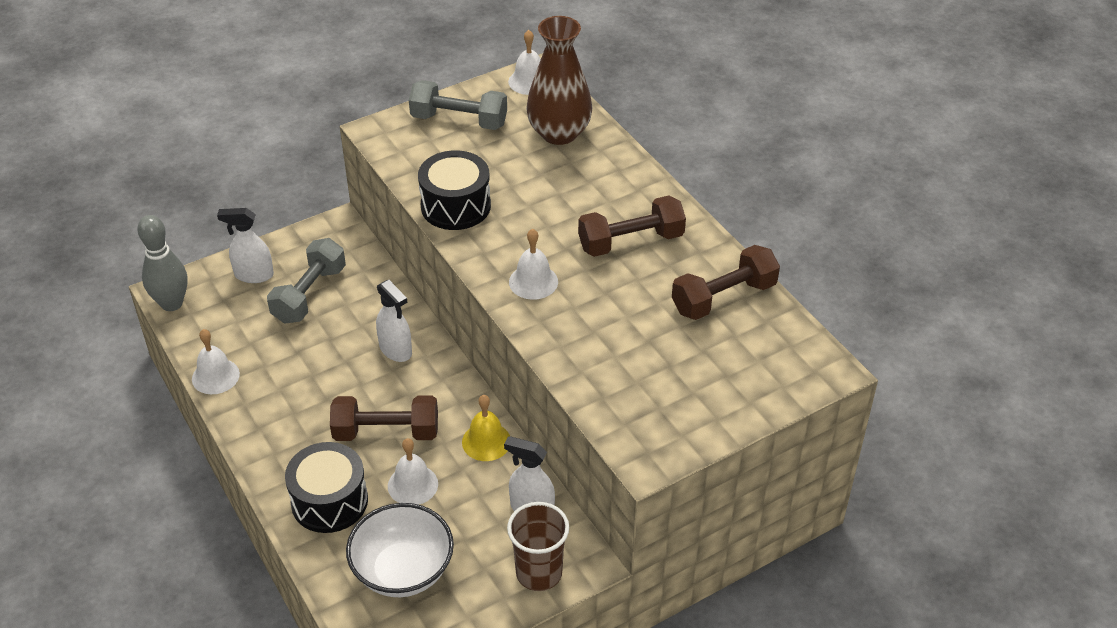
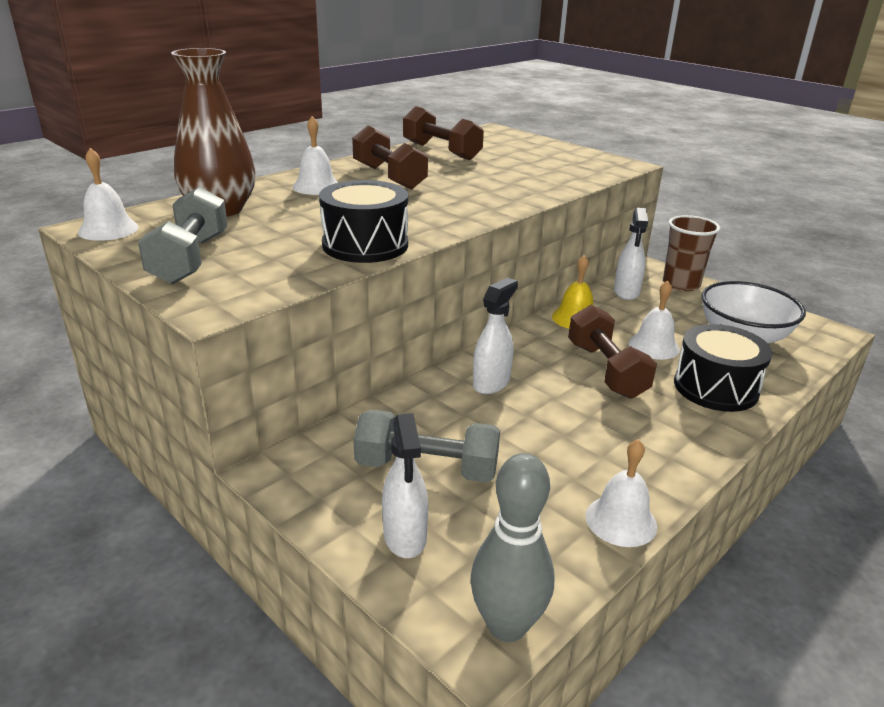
camera: 105 degrees left, 15 degrees down
(533, 281) = (465, 205): white bell -> white bell (316, 186)

